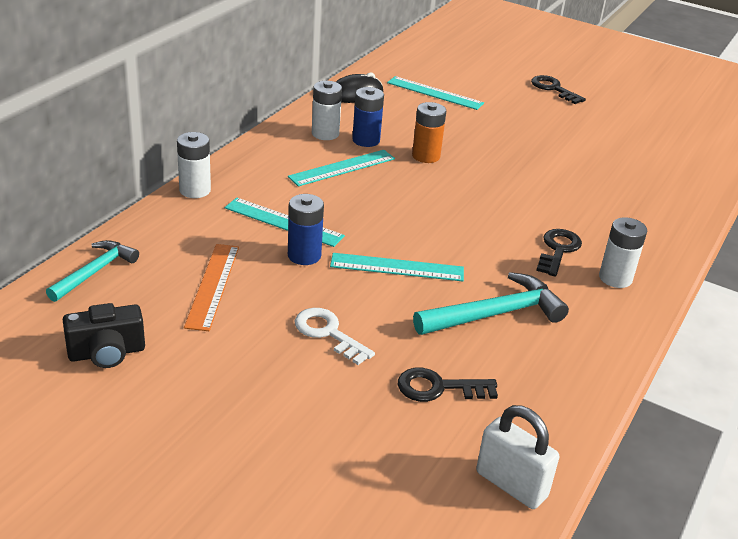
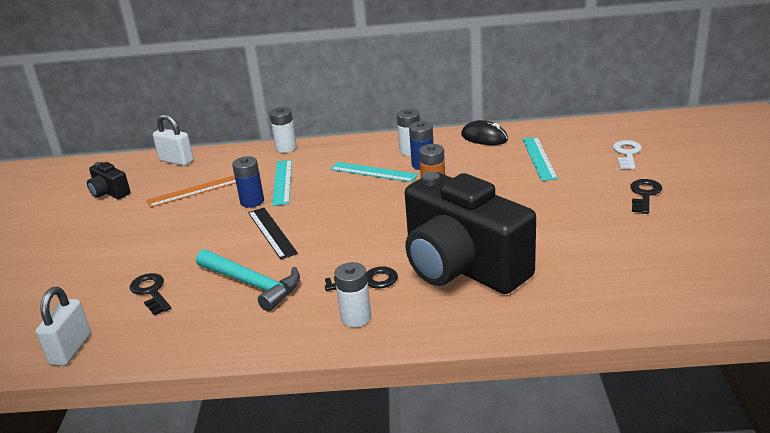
camera: 65 degrees right, 5 degrees down
(94, 272) = (176, 161): turquoise hammer -> white padlock
(328, 333) = (177, 238): white key -> white key (627, 154)
(397, 267) = (271, 232): turquoise ruler -> black ruler
(582, 199) = (462, 267): none -> black camera

